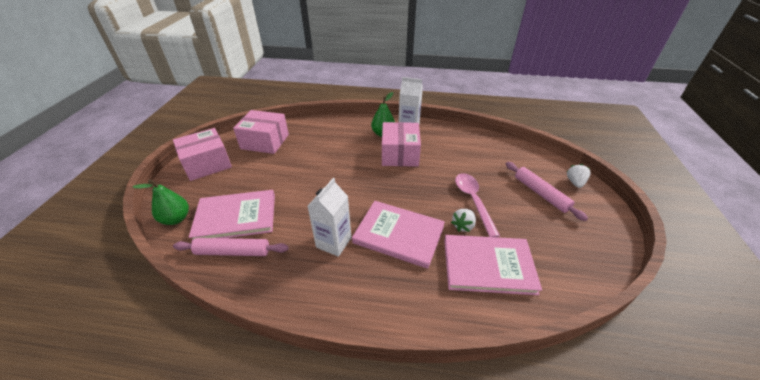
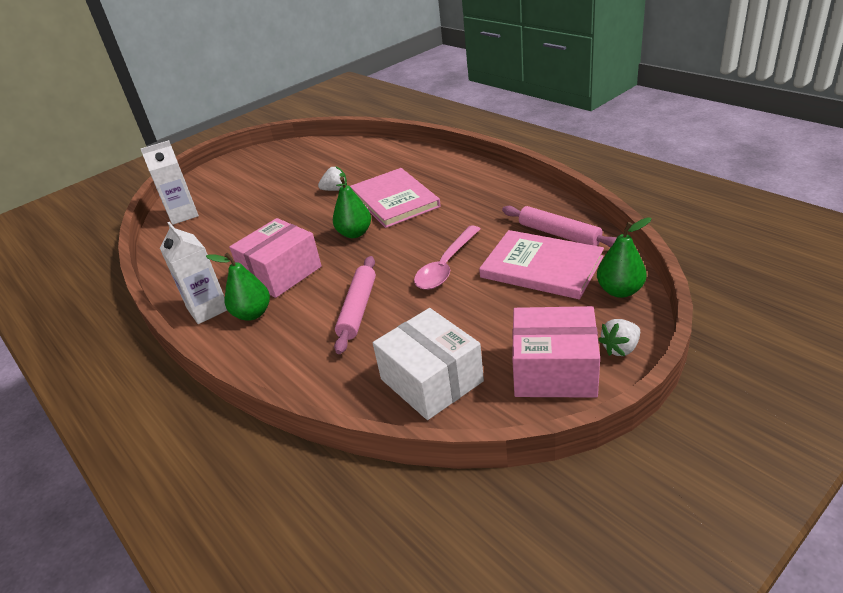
camera: 135 degrees left, 5 degrees down
(265, 141) = (431, 380): pink box -> white box
(334, 242) = (456, 212): white carton -> white carton (183, 215)
(391, 193) = (355, 233): none -> green pear
(473, 201) = (296, 202): pink spoon -> pink spoon (446, 266)
(488, 265) = (359, 165): pink book -> none
(540, 194) = (236, 189): pink rolling pin -> pink rolling pin (358, 309)
(575, 182) = (195, 188): white strawberry -> white strawberry (620, 348)

